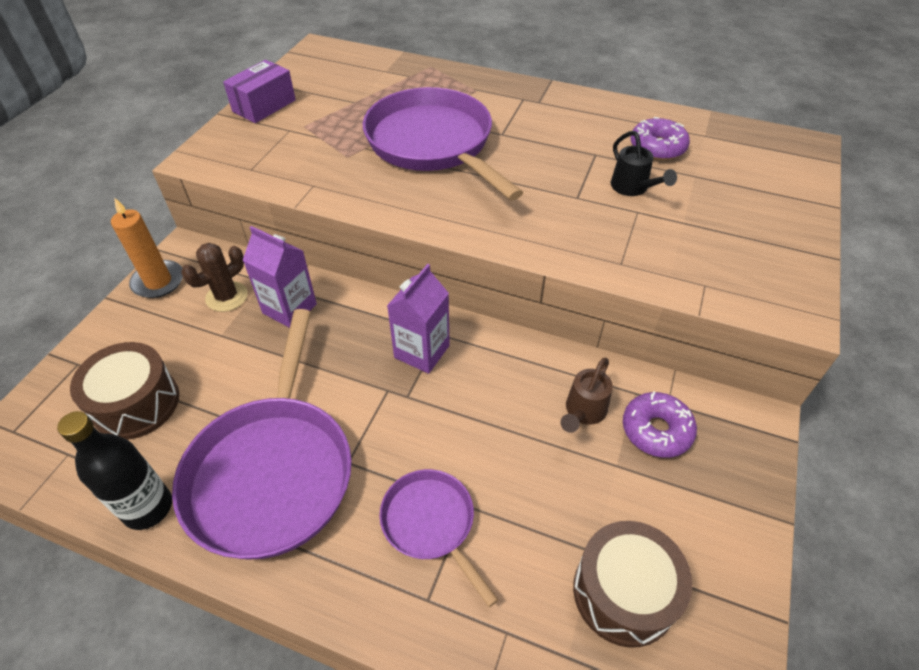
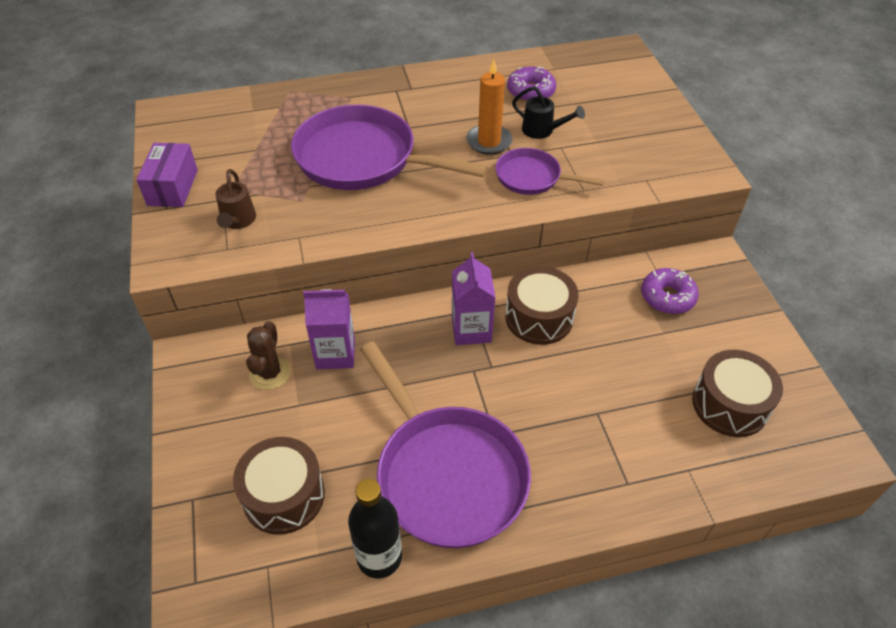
camera: 35 degrees left, 0 degrees up
(158, 281) = (191, 394): orange candle -> orange candle (489, 142)
(431, 524) = (587, 438): purple pan -> purple pan (532, 177)
(497, 375) = (539, 317): none -> brown drum
(583, 411) = (615, 310): brown watering can -> brown watering can (238, 221)

